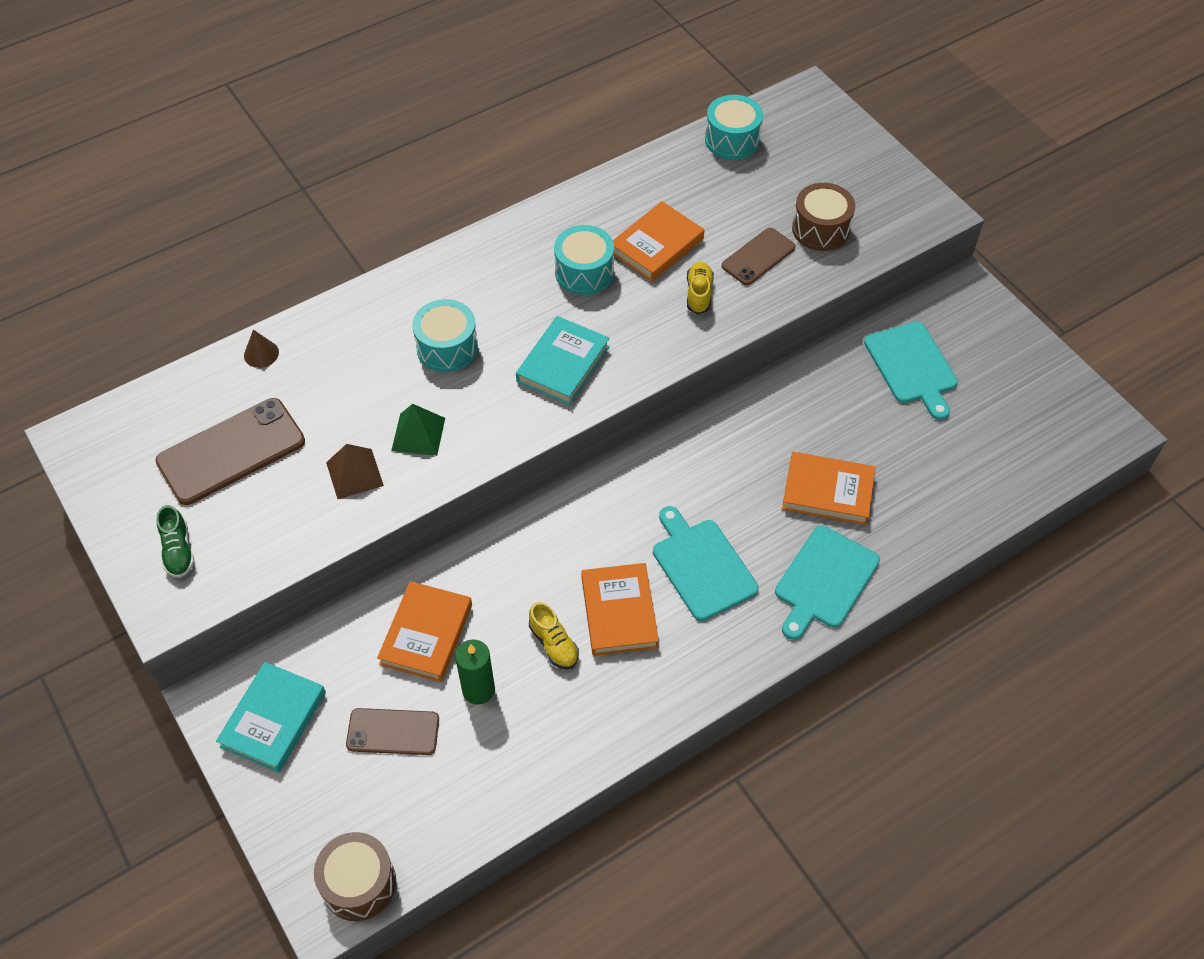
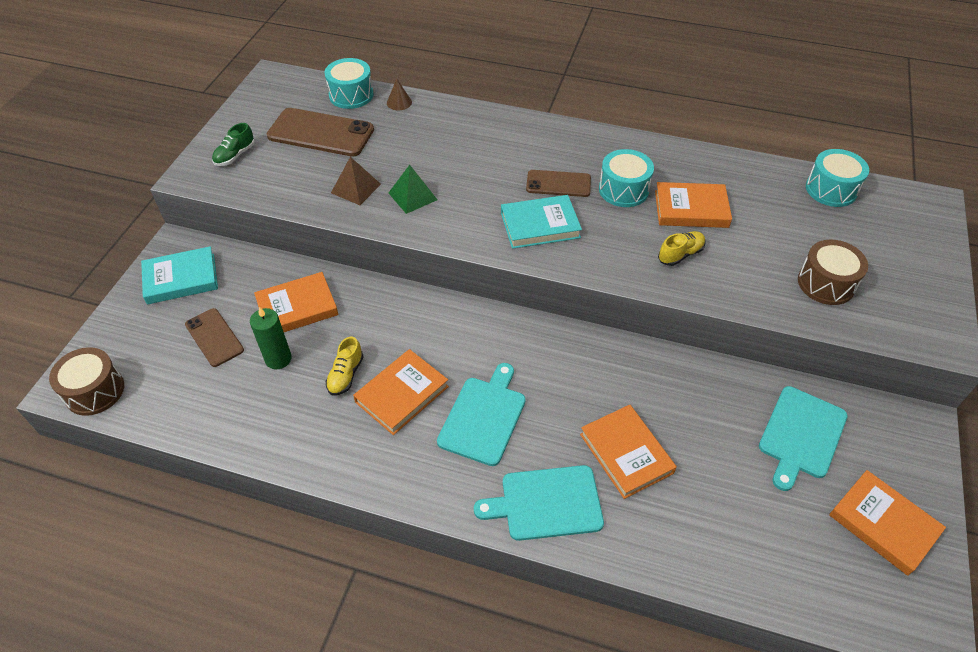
camera: 50 degrees right, 5 degrees down
(447, 347) = (490, 168): turquoise drum -> turquoise drum (351, 95)
(758, 257) = (753, 265): brown phone -> brown phone (558, 184)
(1021, 383) = (883, 524): none -> orange book

